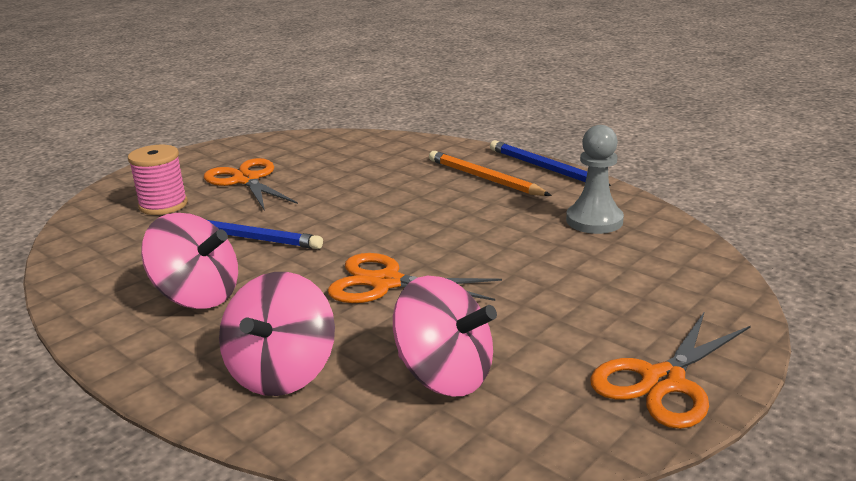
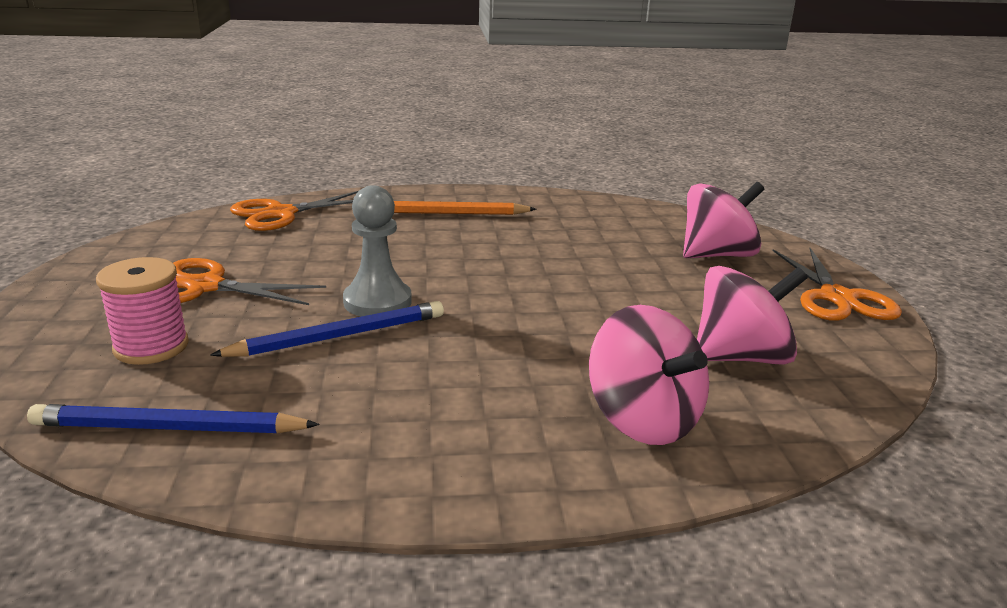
camera: 50 degrees left, 0 degrees up
(197, 296) = (420, 406): pink spinning top -> pink spinning top (716, 255)
(386, 282) = (557, 317): orange scissors -> orange scissors (281, 214)
(544, 168) = (478, 193): blue pencil -> blue pencil (169, 428)
(594, 221) = (594, 219): grey pawn -> grey pawn (377, 302)

